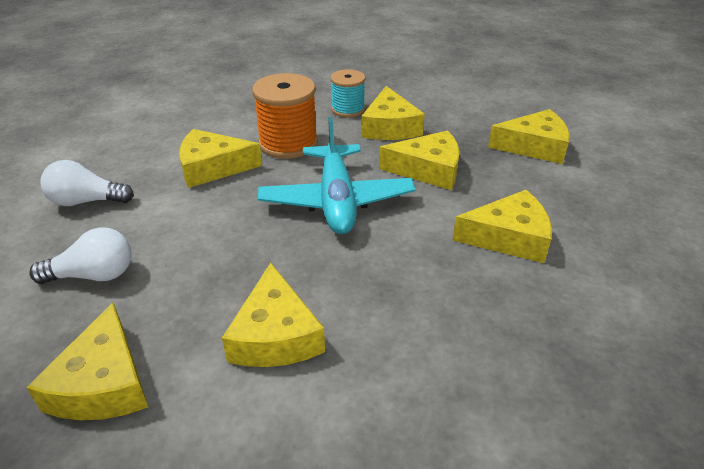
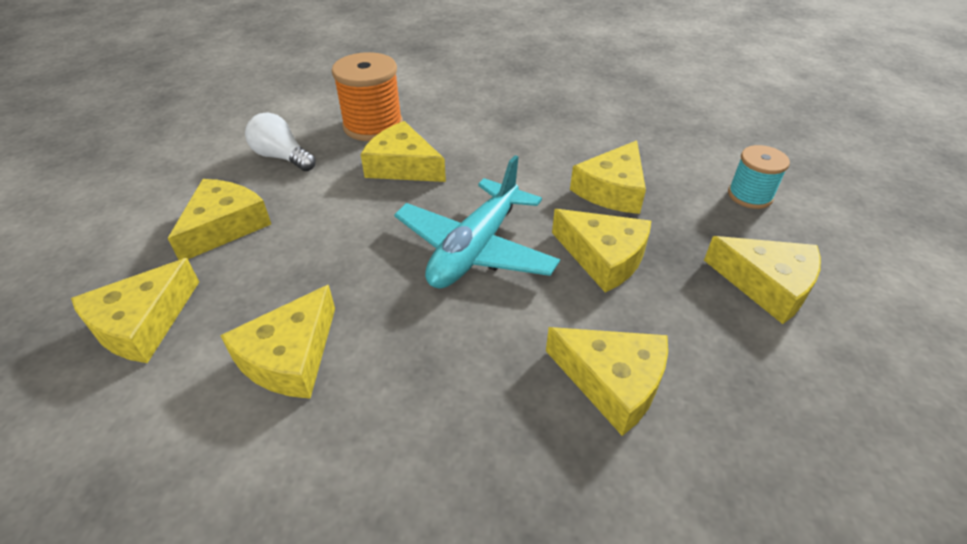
camera: 35 degrees right, 5 degrees up
(94, 275) = (224, 226): white light bulb -> yellow cheese
(288, 143) = (491, 168): orange spool -> orange spool (373, 126)
(348, 109) = (587, 153): turquoise spool -> turquoise spool (750, 195)

